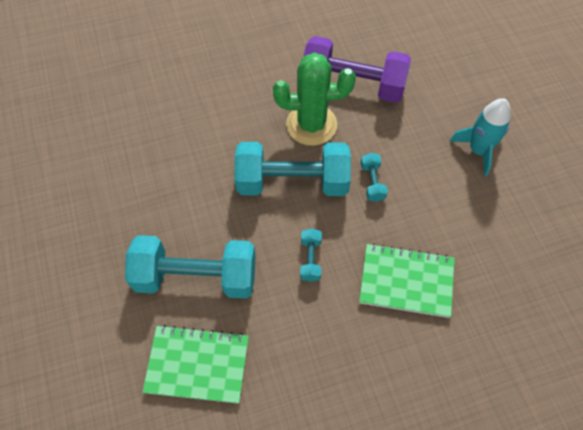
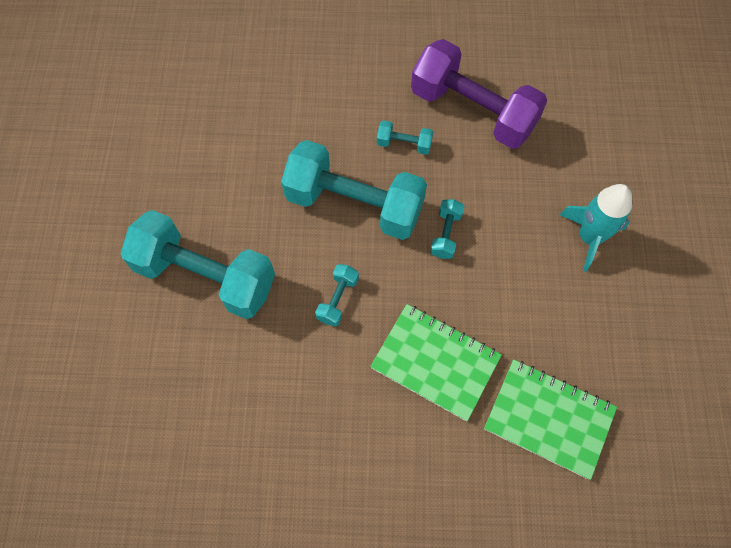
camera: 20 degrees right, 5 degrees up
(197, 365) = (169, 372): green notebook -> green notebook (548, 419)
(311, 125) = (404, 144): green cactus -> turquoise dumbbell

